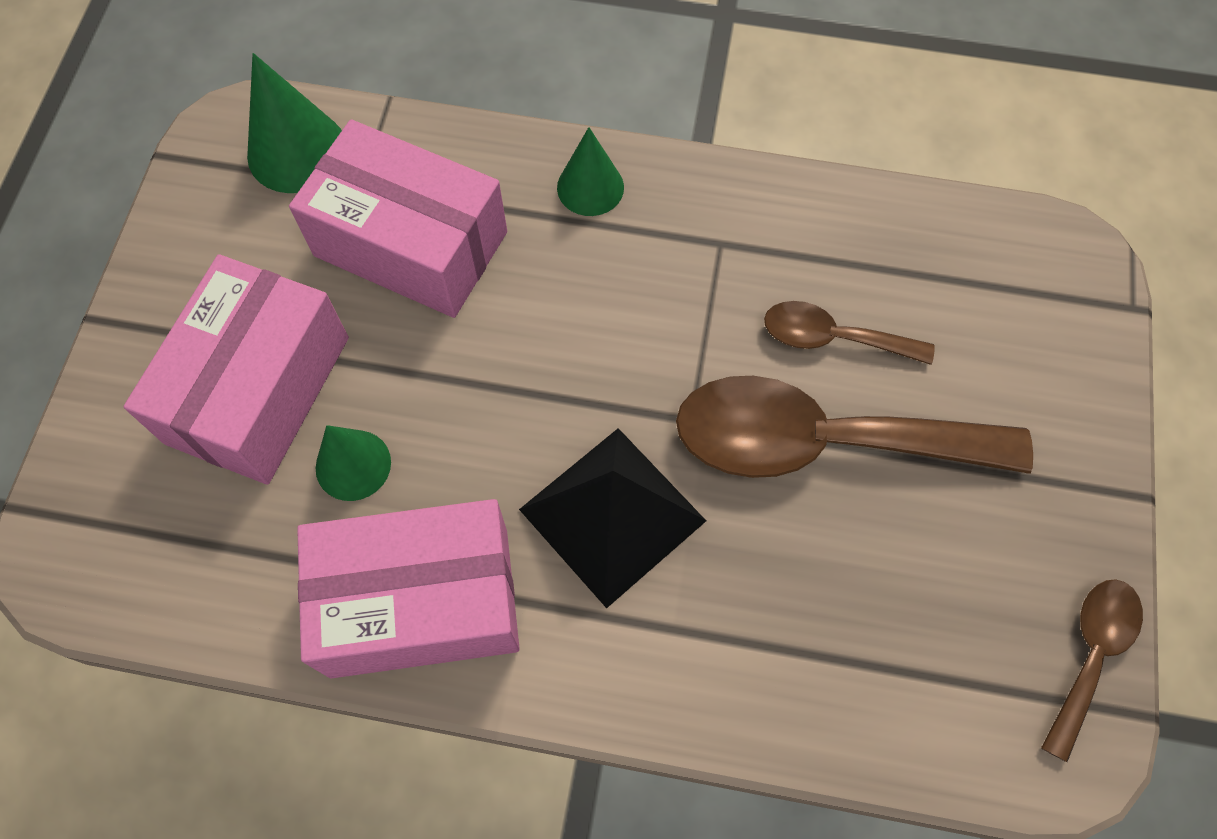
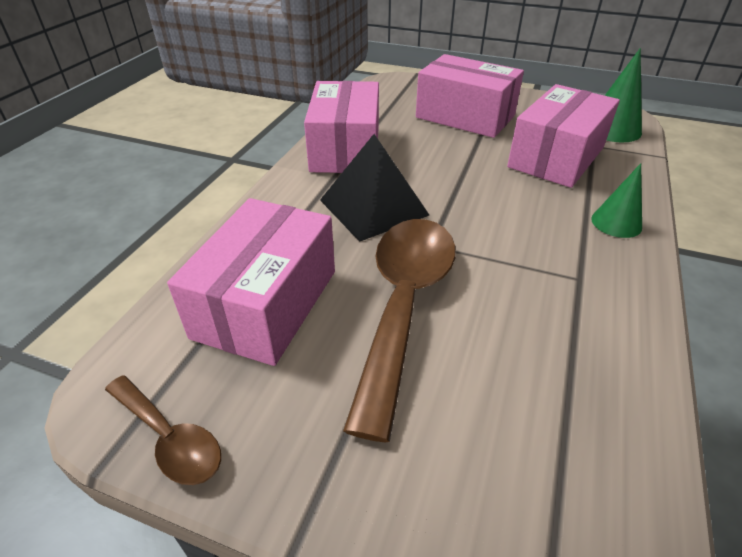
camera: 100 degrees right, 25 degrees down
(353, 465) = (421, 136): green cone -> none
(833, 338) = (495, 328): brown spoon -> none
(868, 618) = (266, 303): none -> pink box

